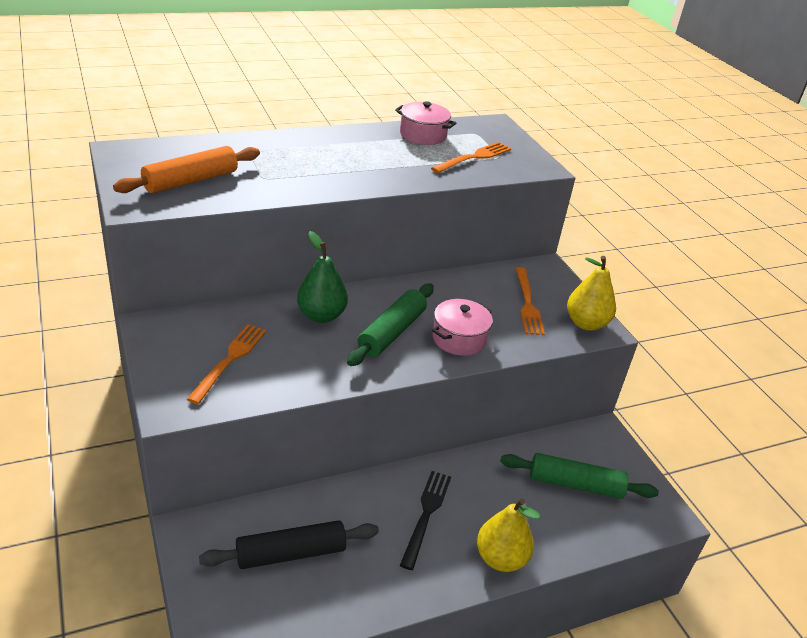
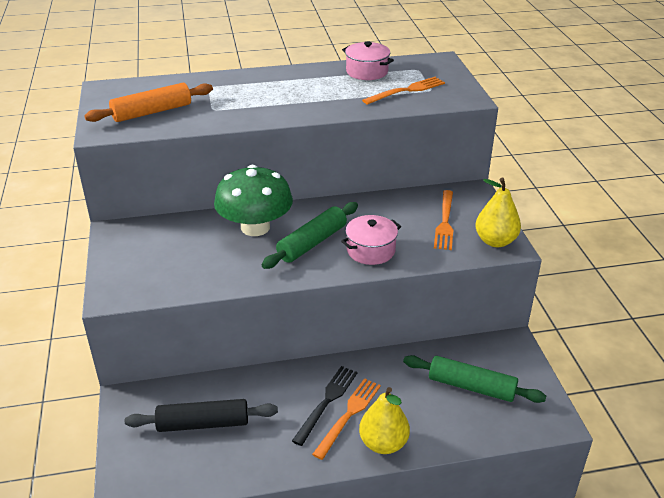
camera: 15 degrees right, 0 degrees up
(230, 359) = (169, 260): orange fork -> orange fork (349, 414)
(321, 315) = (255, 227): green pear -> green mushroom

